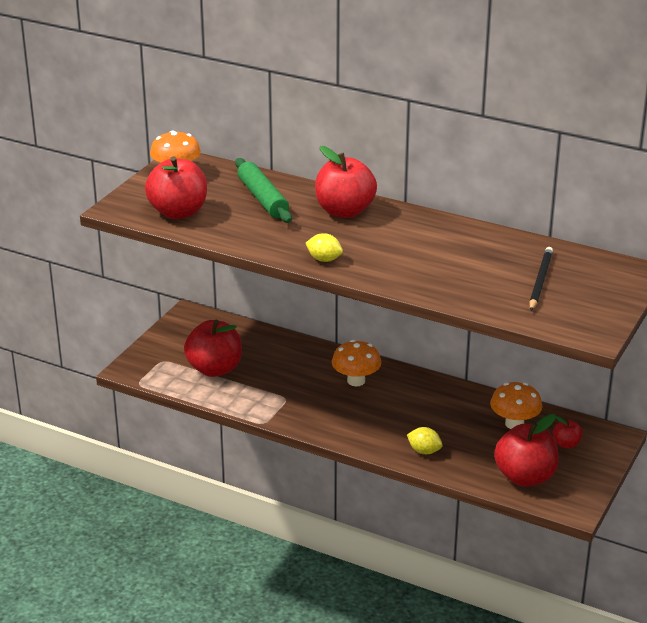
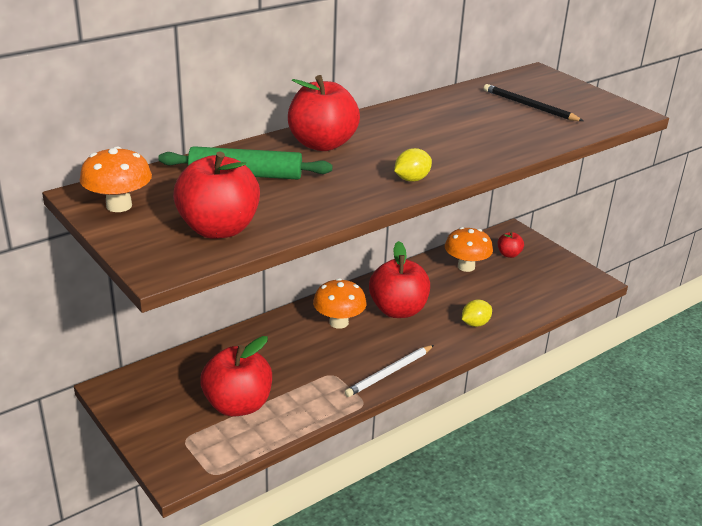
camera: 65 degrees left, 0 degrees up
(312, 424) = (390, 372): none -> white pencil
(525, 477) = (541, 288): red apple -> red apple (398, 310)

